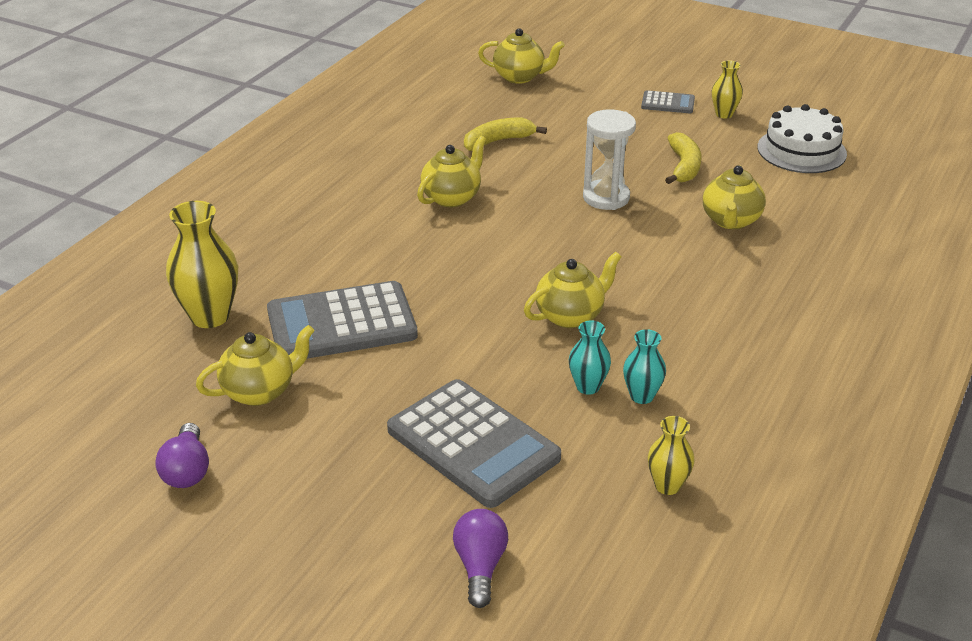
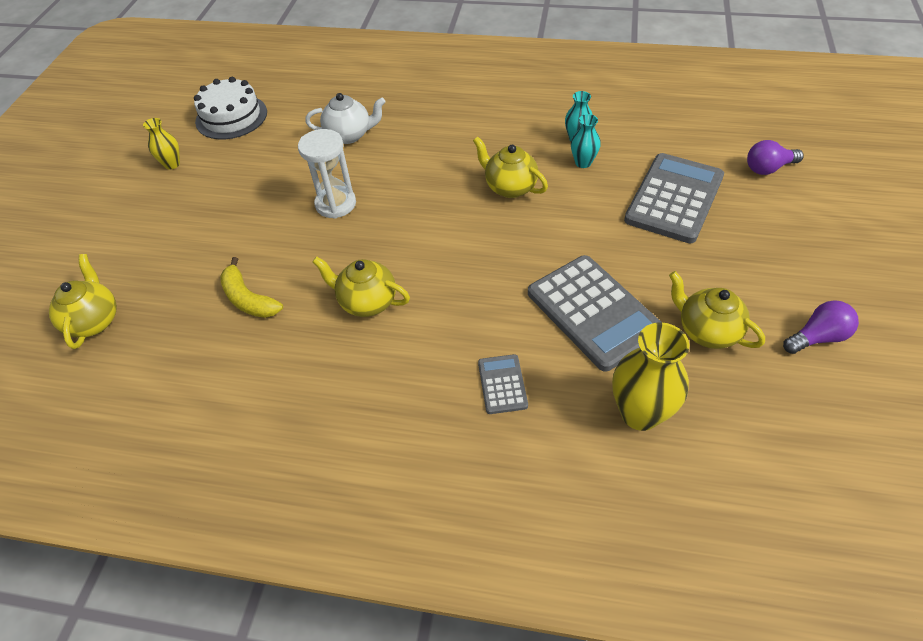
camera: 105 degrees left, 15 degrees up
(667, 485) = (648, 116): yellow vase -> none
(668, 103) = (153, 200): grey calculator -> grey calculator (502, 384)
(683, 167) = (272, 171): yellow banana -> none
(731, 221) = (349, 135): yellow teapot -> white teapot

